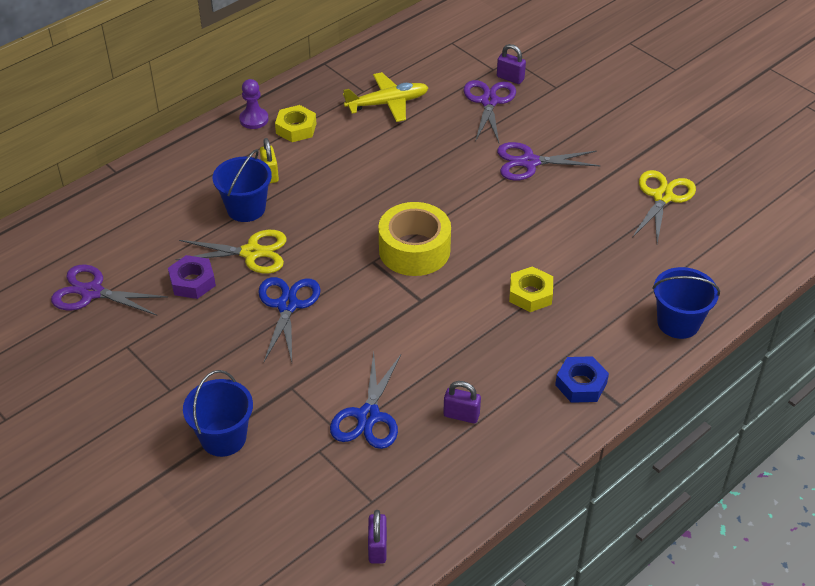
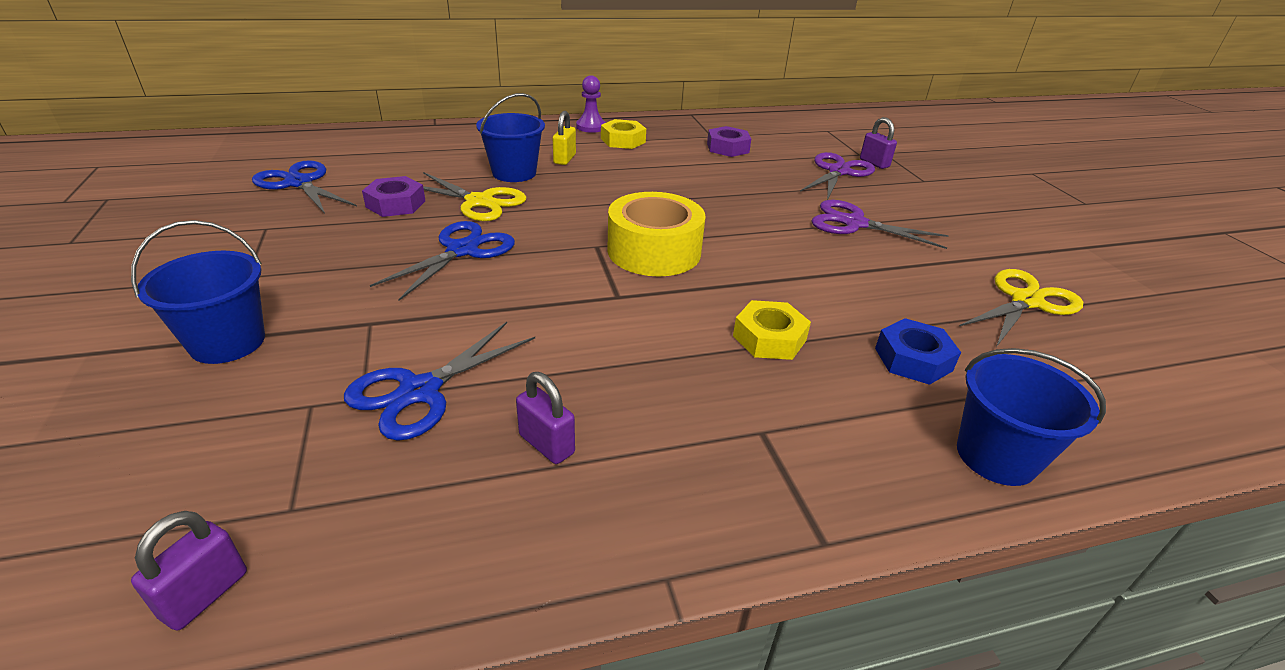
camera: 25 degrees right, 10 degrees down
(92, 292) = (299, 183): purple scissors -> blue scissors
(387, 103) = (727, 148): yellow plane -> purple nut
(581, 384) = (772, 480): blue nut -> blue nut (913, 359)

